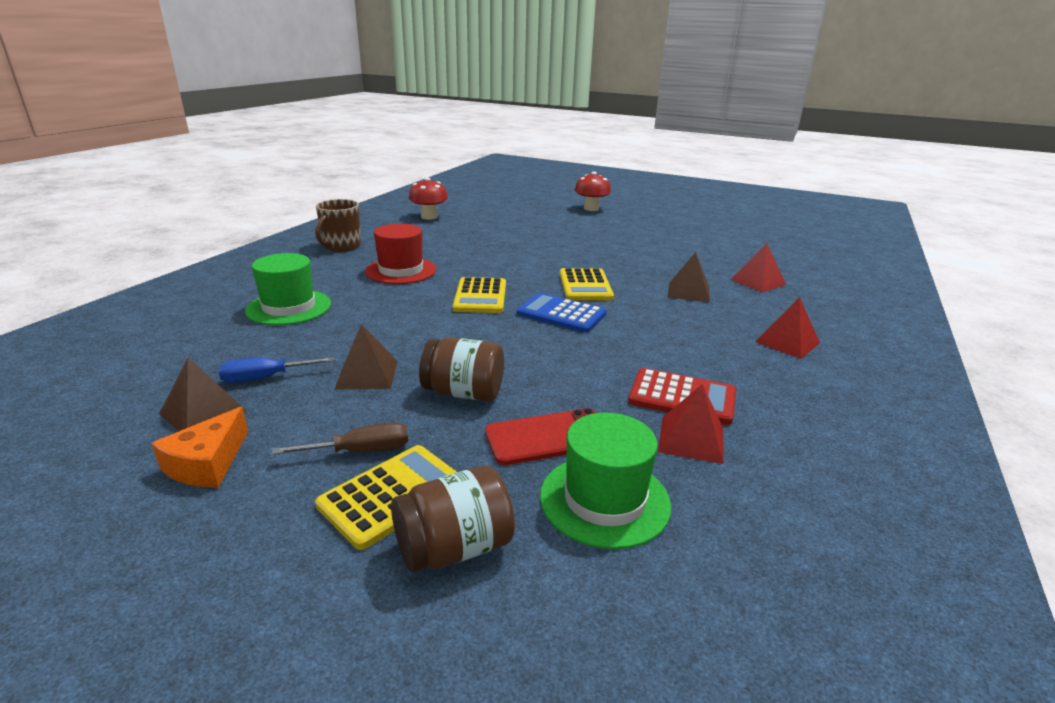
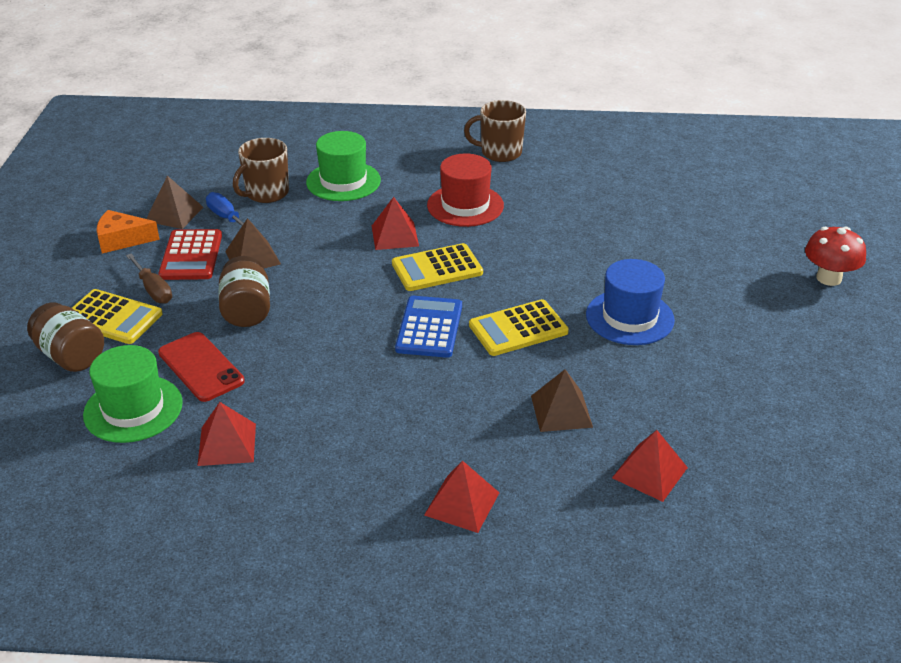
camera: 70 degrees right, 10 degrees up
(249, 347) = (266, 193): none -> brown mug
(412, 303) = (395, 236): none -> red pyramid
(429, 217) = (645, 169): red mushroom -> none
(595, 254) = (629, 317): none -> blue hat
(682, 397) = (295, 432): red calculator -> red calculator (191, 256)

